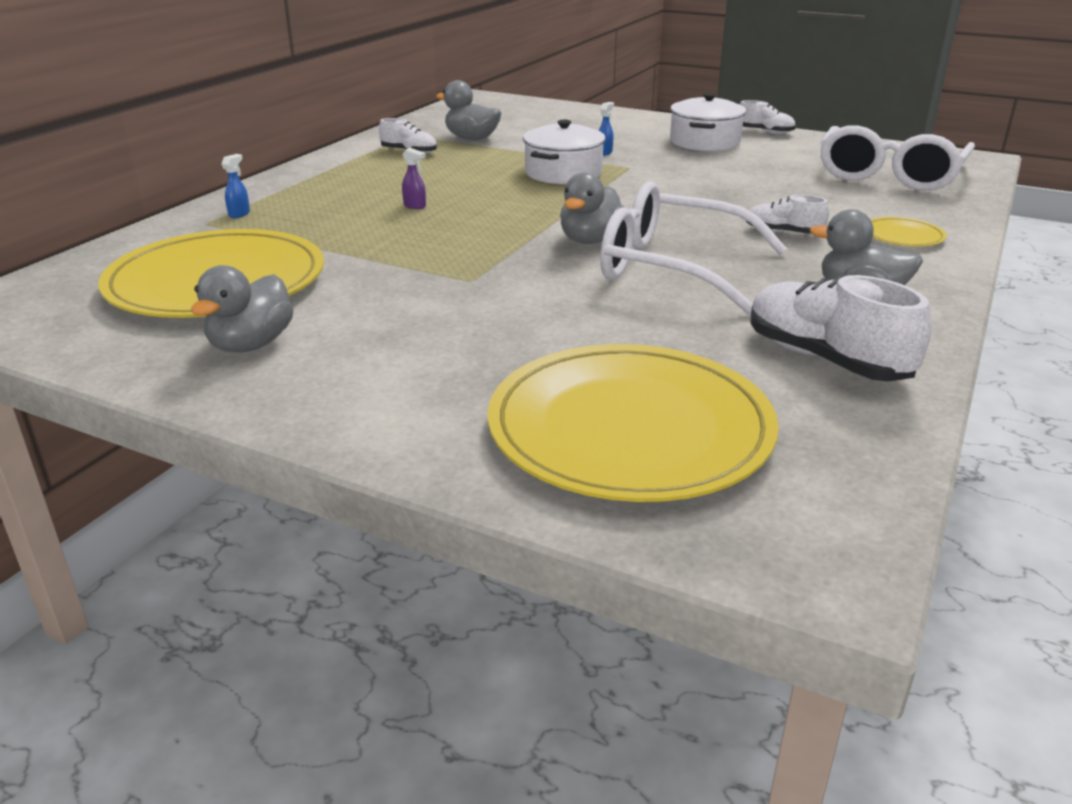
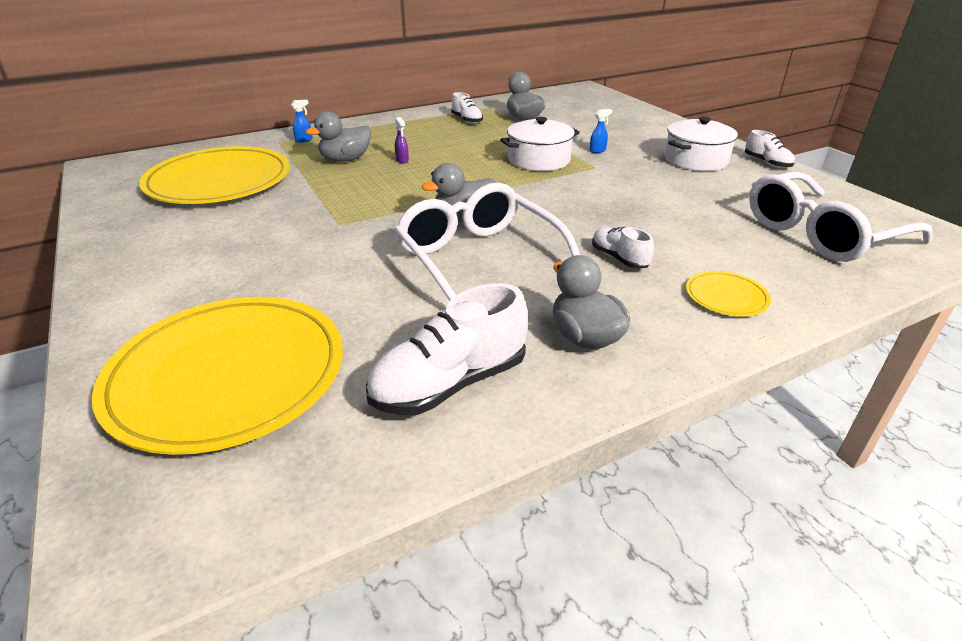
camera: 35 degrees right, 5 degrees up
(251, 345) = (164, 227): grey duck -> grey duck (345, 160)
(825, 359) = (450, 384): white shoe -> white shoe turned 120 degrees counterclockwise

